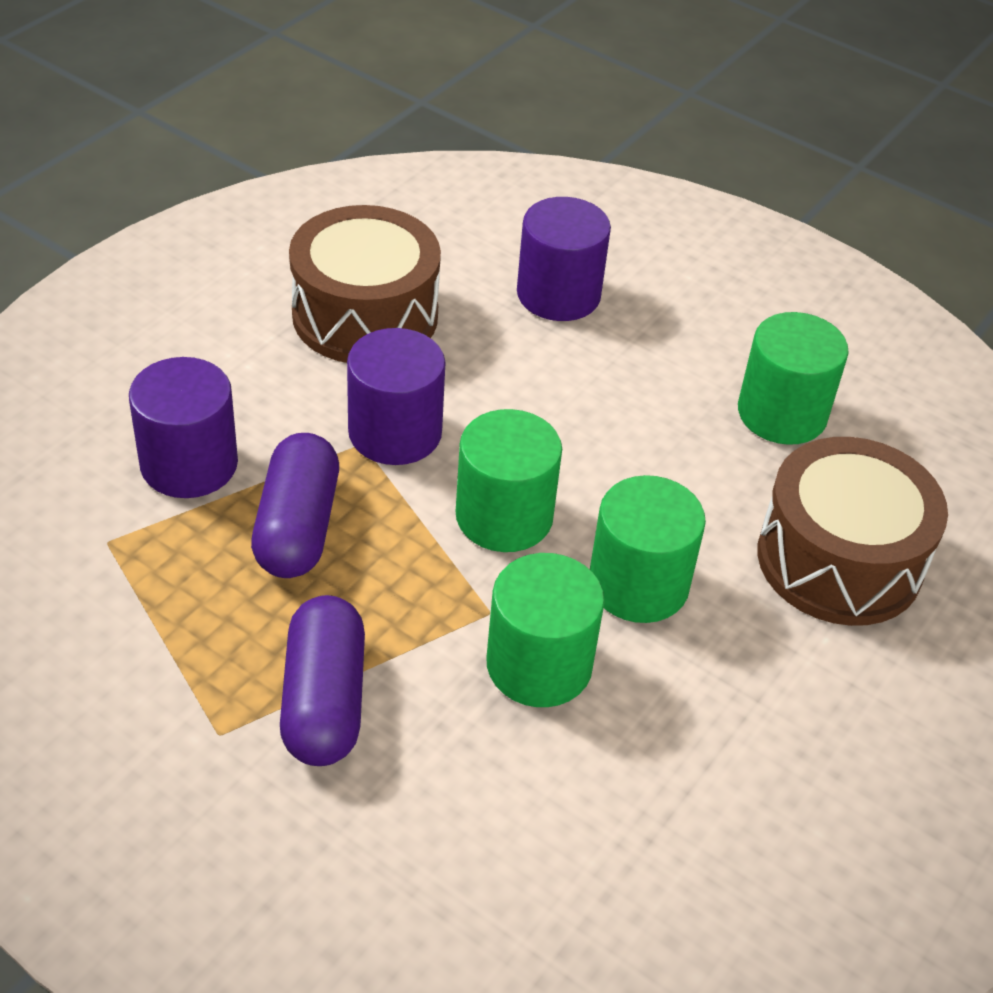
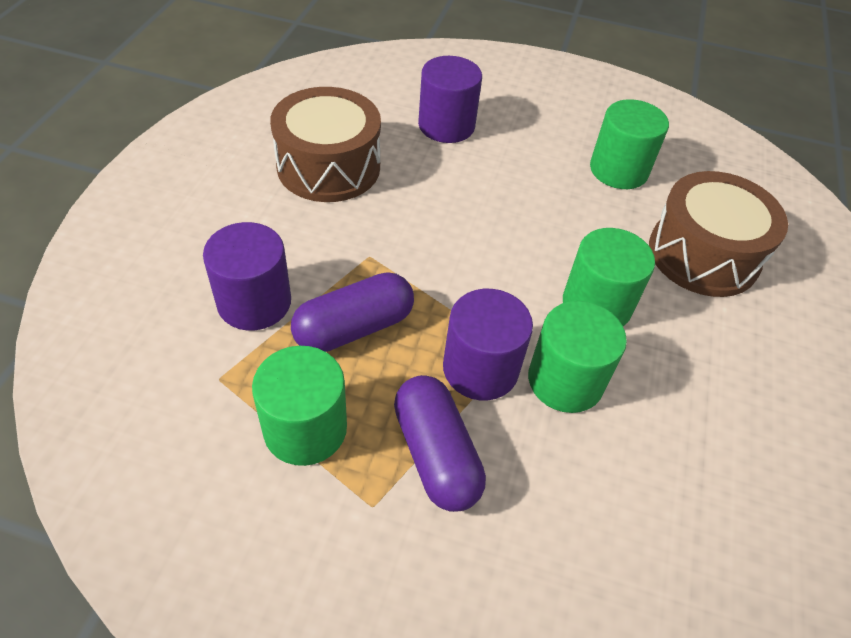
camera: 20 degrees left, 5 degrees up
(297, 527) = (354, 328): purple capsule -> purple capsule turned 75 degrees clockwise
(395, 433) = (388, 242): purple cylinder -> purple cylinder (480, 369)
(504, 516) = (489, 282): green cylinder -> green cylinder (305, 429)

